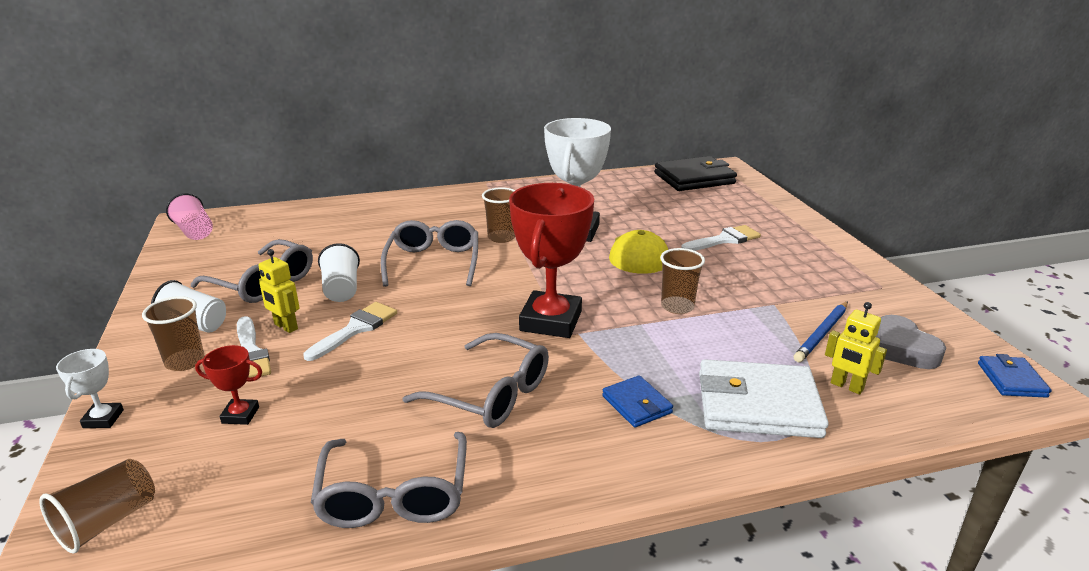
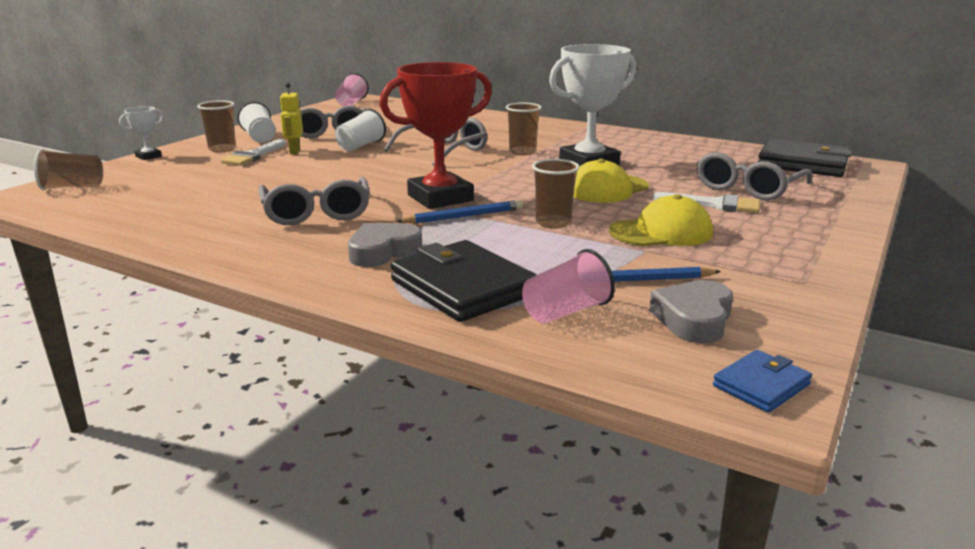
camera: 45 degrees right, 5 degrees down
(240, 415) = (194, 175): red trophy -> none
(356, 329) = (324, 163): white brush -> none
(394, 494) = (175, 227): grey glasses -> grey glasses (748, 188)
(610, 333) = (463, 216): none -> blue pencil
(637, 404) = (383, 251): blue wallet -> grey heart
(749, 282) = (661, 232): none -> yellow cap
(757, 405) = (462, 287): white wallet -> black wallet
(846, 386) = (566, 312): yellow robot -> pink cup

